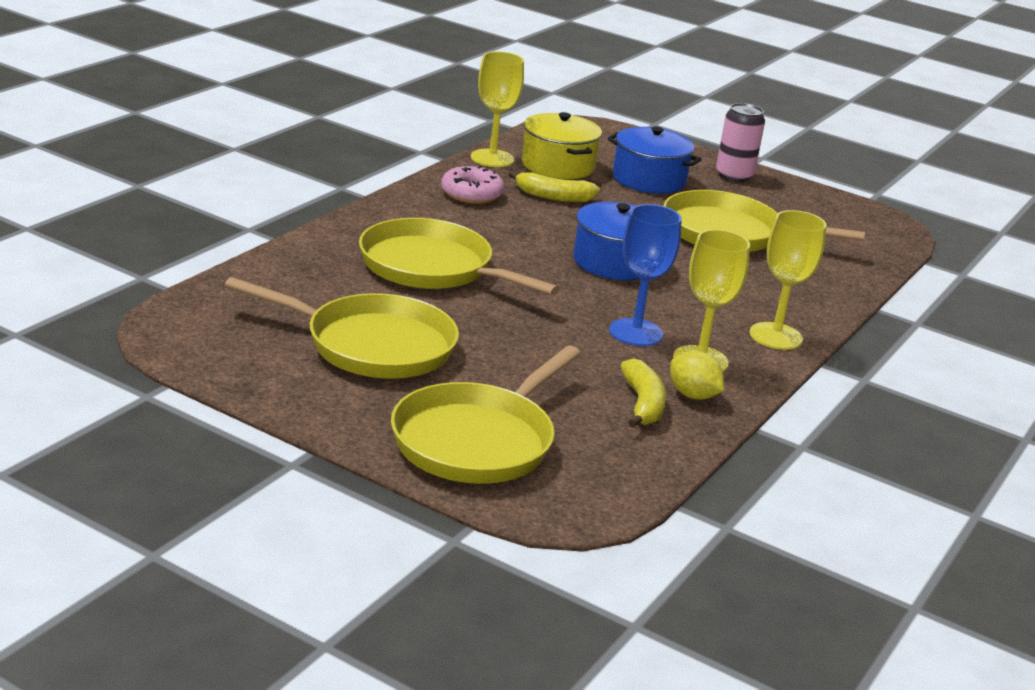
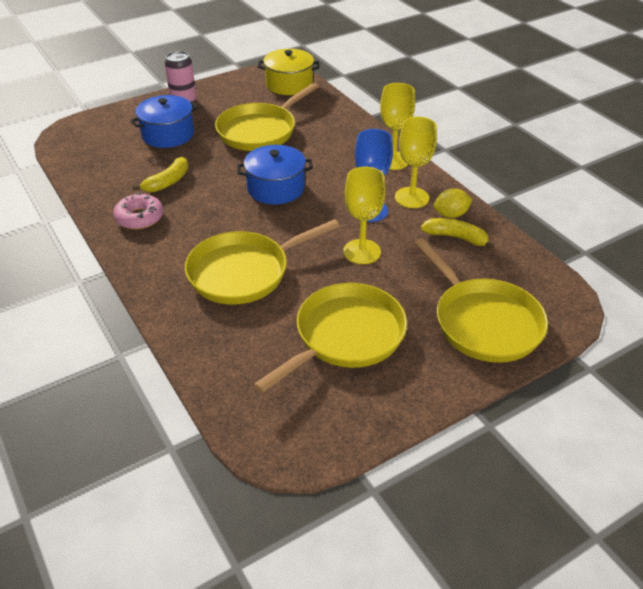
camera: 60 degrees left, 15 degrees up
(492, 158) = (88, 190): yellow goblet -> yellow goblet (362, 252)
(558, 165) = (121, 164): yellow pot -> yellow pot (289, 84)

